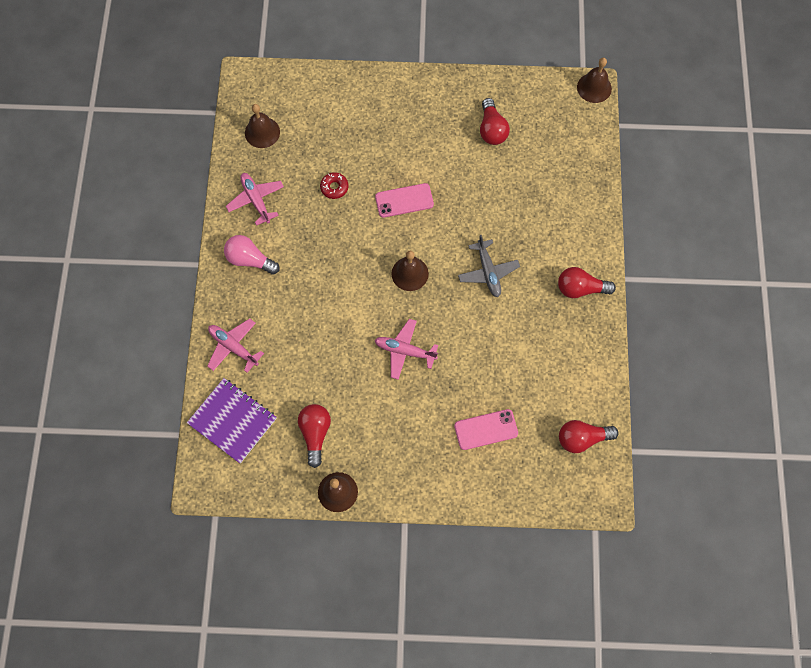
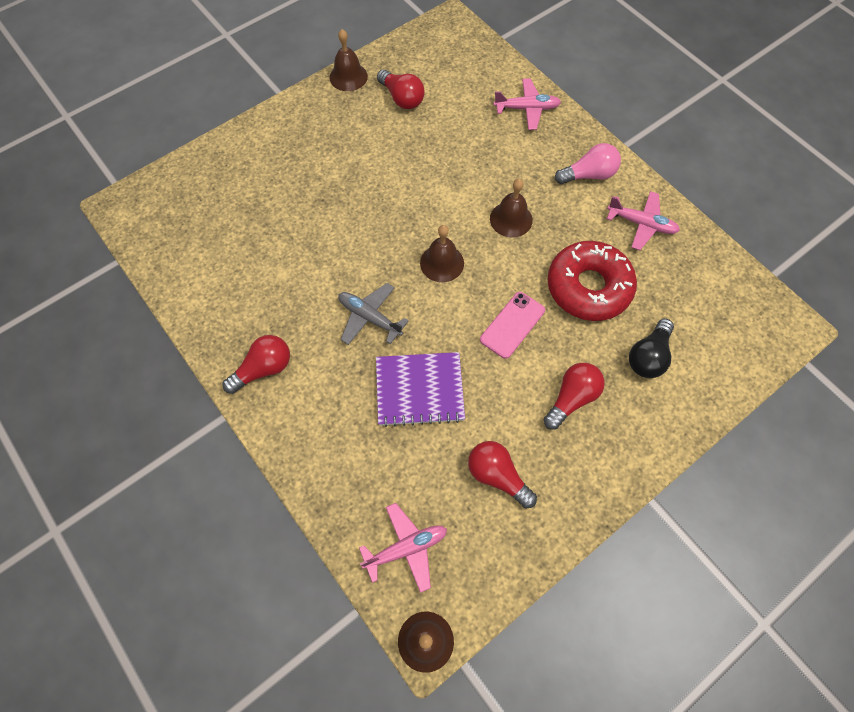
camera: 140 degrees right, 5 degrees down
(232, 421) = (472, 66): purple notebook -> purple notebook (419, 390)
(262, 132) = (710, 287): brown bell -> brown bell (511, 219)
(334, 187) = (588, 287): red donut -> red donut, size x2.44
(344, 124) = (648, 356): none -> black light bulb
(404, 351) = (386, 199): pink plane -> pink plane (406, 548)
(486, 429) = (264, 189): pink phone -> none
(582, 438) = (170, 238): red light bulb -> red light bulb (571, 398)

